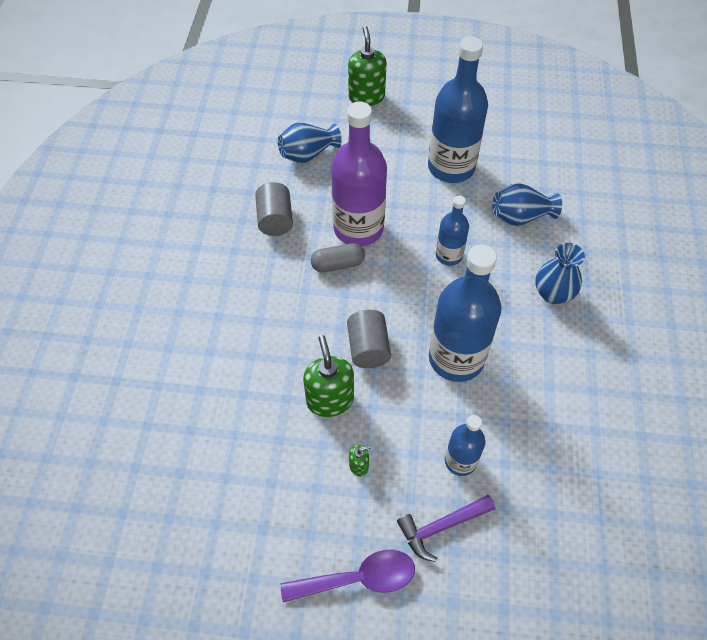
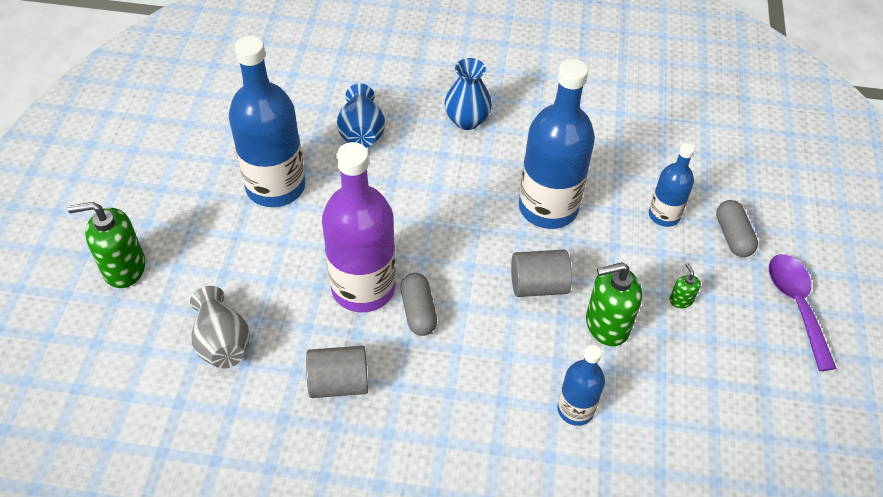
camera: 90 degrees left, 5 degrees down
(308, 154) = (222, 342): blue vase -> grey vase
(441, 527) = (733, 236): purple hammer -> grey capsule
(449, 255) = (412, 201): blue bottle -> blue bottle (575, 409)

